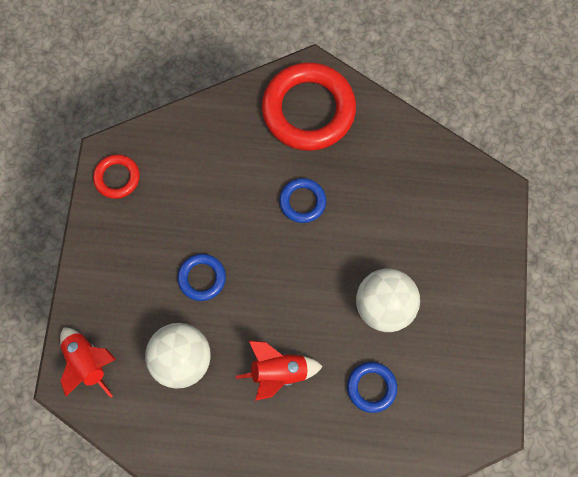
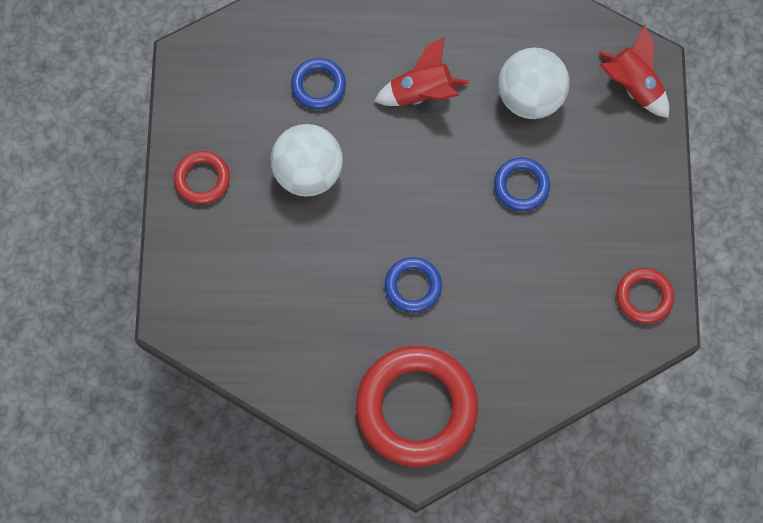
camera: 175 degrees right, 0 degrees up
(476, 307) = (202, 179): none -> red ring

